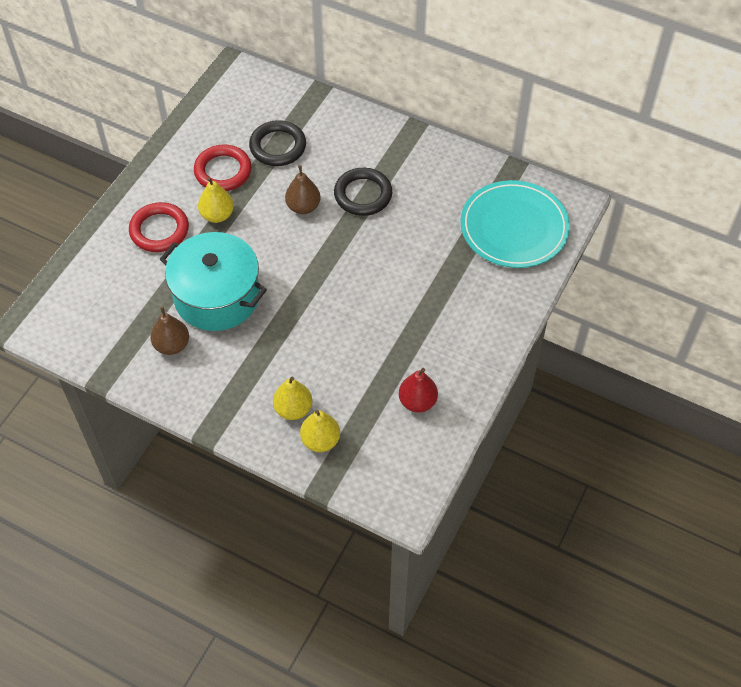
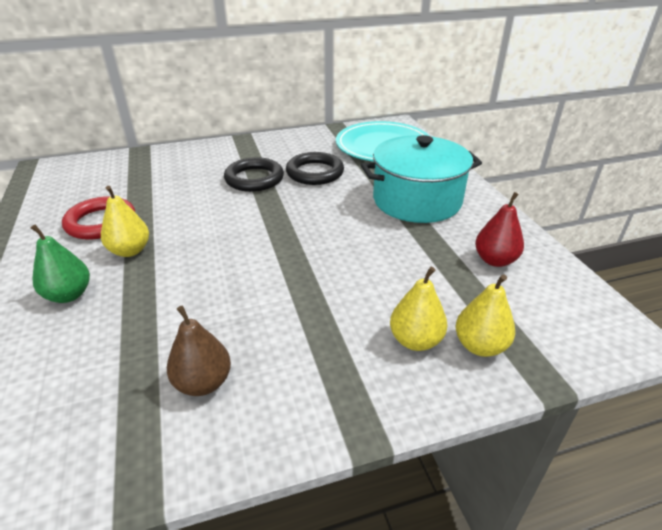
camera: 45 degrees left, 20 degrees down
(159, 230) = (69, 295): red ring -> green pear
(217, 296) = (206, 306): turquoise pot -> turquoise pot (417, 200)
(278, 146) = (141, 187): black ring -> black ring (315, 172)
(303, 207) = (212, 206): brown pear -> none

